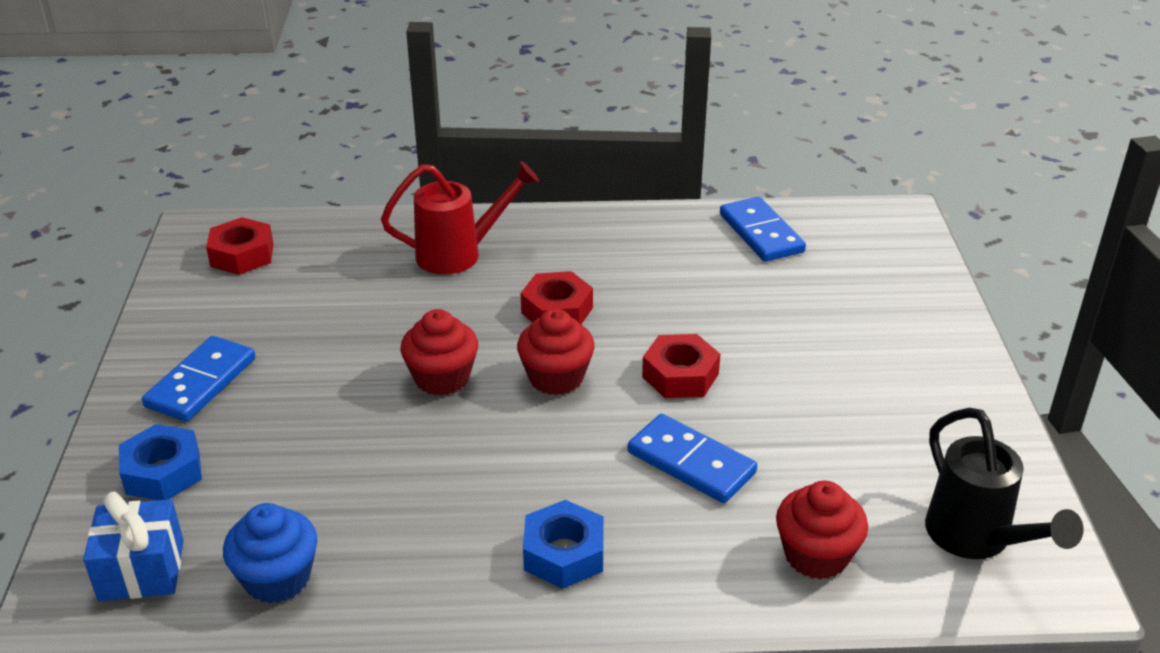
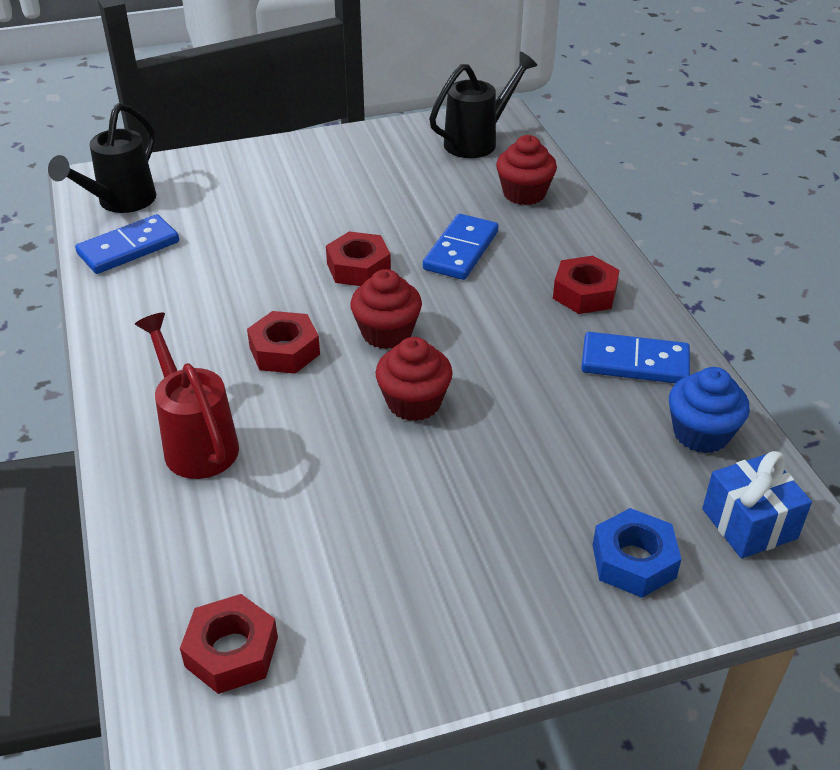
camera: 105 degrees left, 5 degrees up
(201, 382) = (493, 587): blue domino -> blue domino (634, 363)
(564, 553) = (584, 293): blue nut -> red nut
(849, 231) = (120, 203): none -> black watering can

